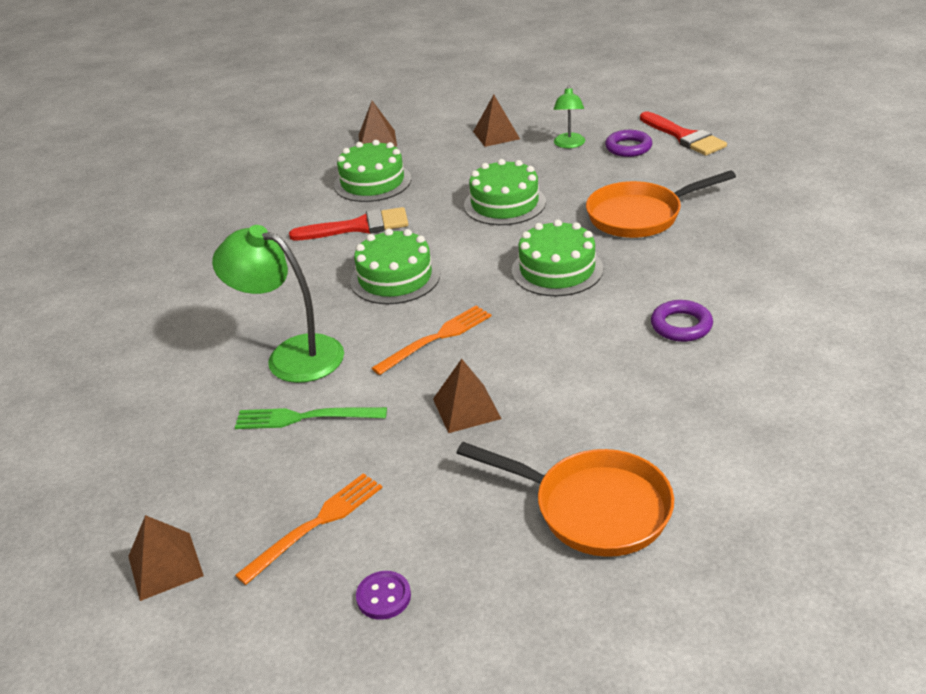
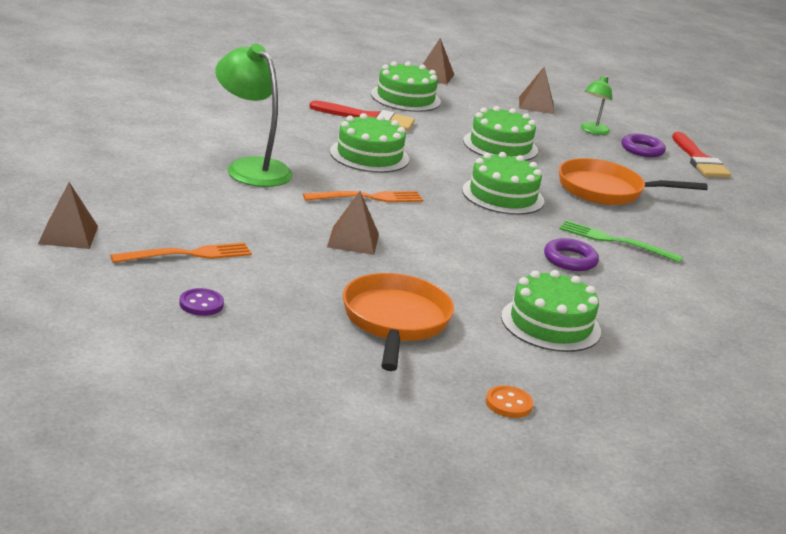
camera: 15 degrees right, 10 degrees down
(305, 417) = (230, 202): green fork -> green fork (615, 241)
(593, 508) = (395, 322): orange pan -> orange pan turned 135 degrees counterclockwise
(734, 426) = (550, 324): none -> green cake
(788, 569) = (508, 404): none -> orange button

